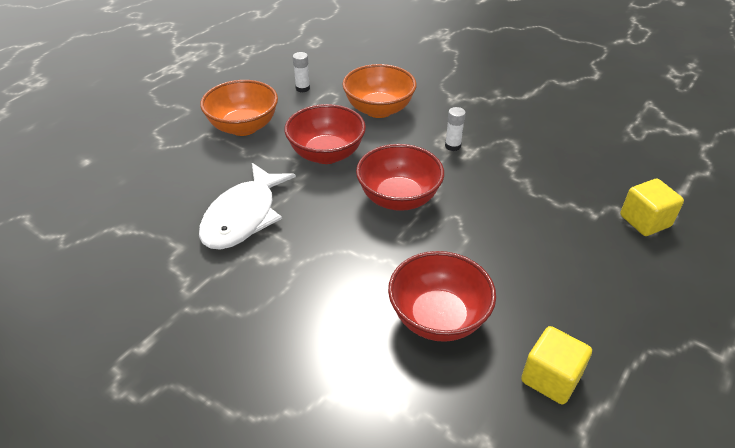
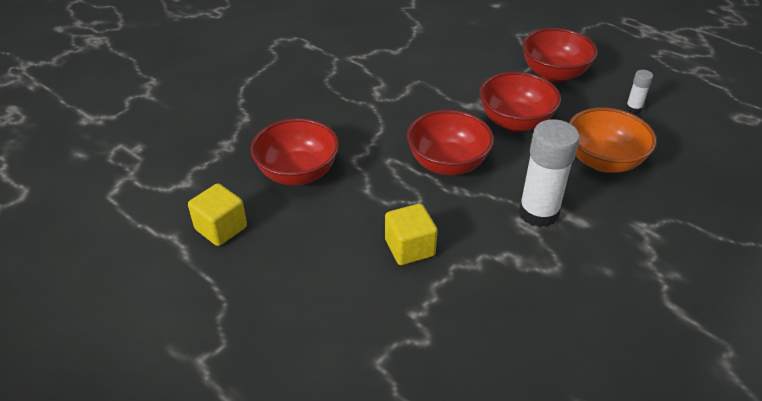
camera: 95 degrees right, 0 degrees up
(243, 127) = (554, 73): orange bowl -> red bowl
(243, 216) = (427, 77): white fish -> none
(452, 146) = (538, 213): white glue stick -> white glue stick, size x2.12
(645, 221) = (399, 362): yellow cube -> yellow cube (409, 248)

